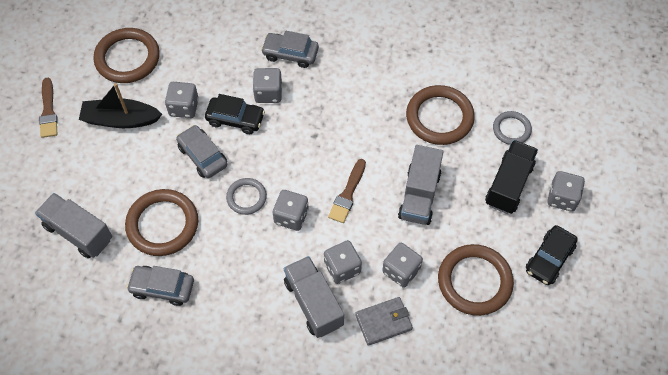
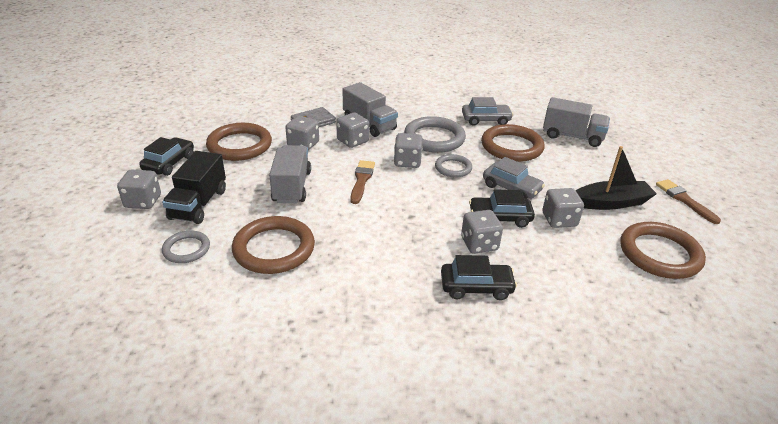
camera: 165 degrees right, 25 degrees down
(244, 257) = (434, 138): none -> grey ring
(290, 54) = (476, 287): grey car -> black car

